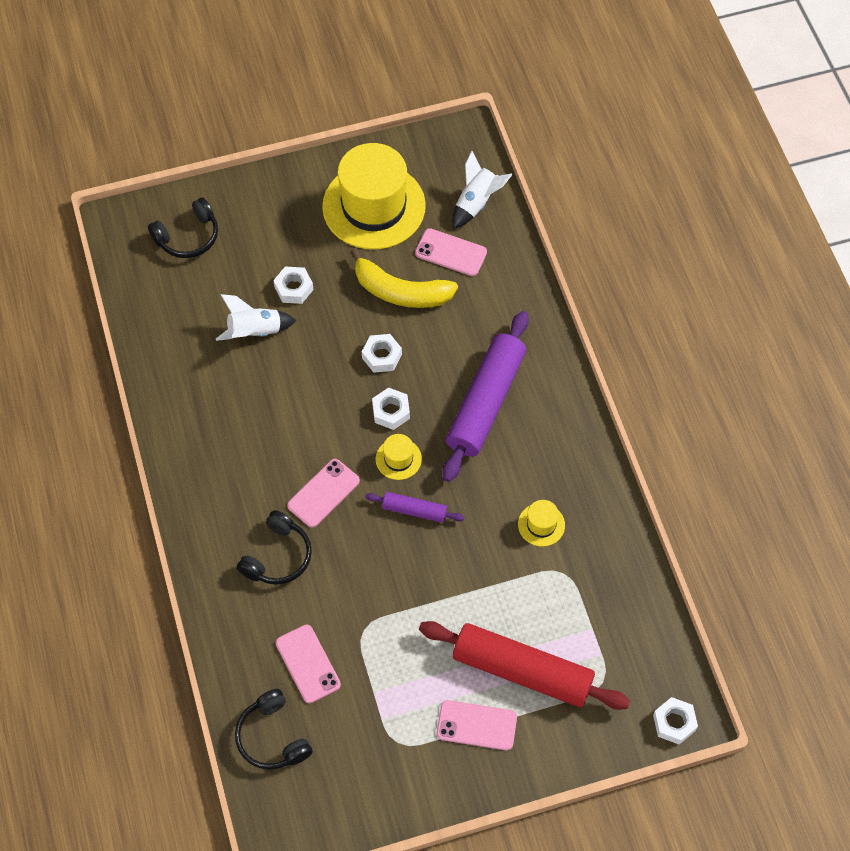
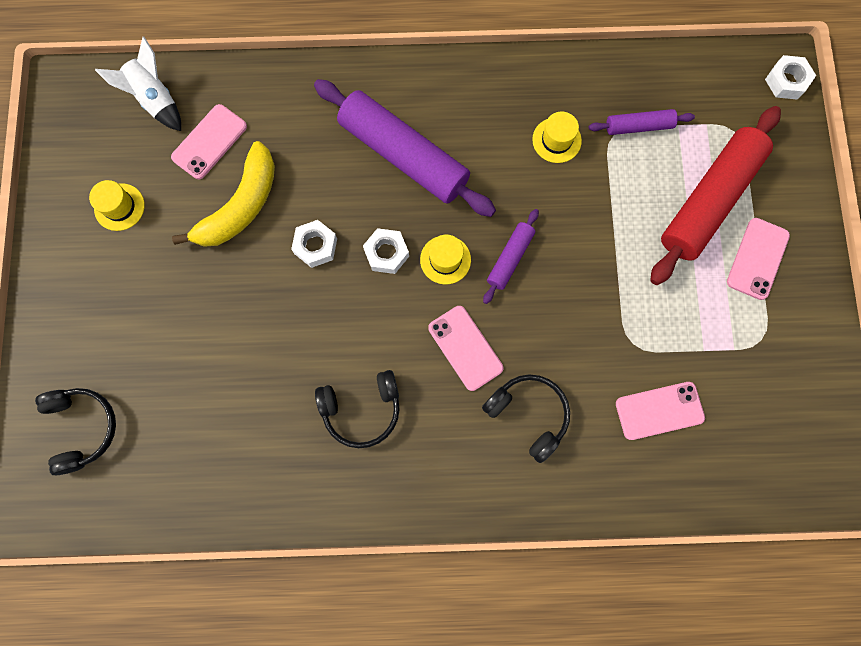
camera: 75 degrees left, 15 degrees up
(255, 332) = (240, 377): white rocket -> none
(272, 737) = (734, 466): black headphones -> black headphones (362, 409)
(294, 288) = (197, 320): white nut -> none
(374, 206) = (119, 207): yellow hat -> yellow hat, size x0.41
(579, 593) = (638, 126): none -> purple rolling pin

